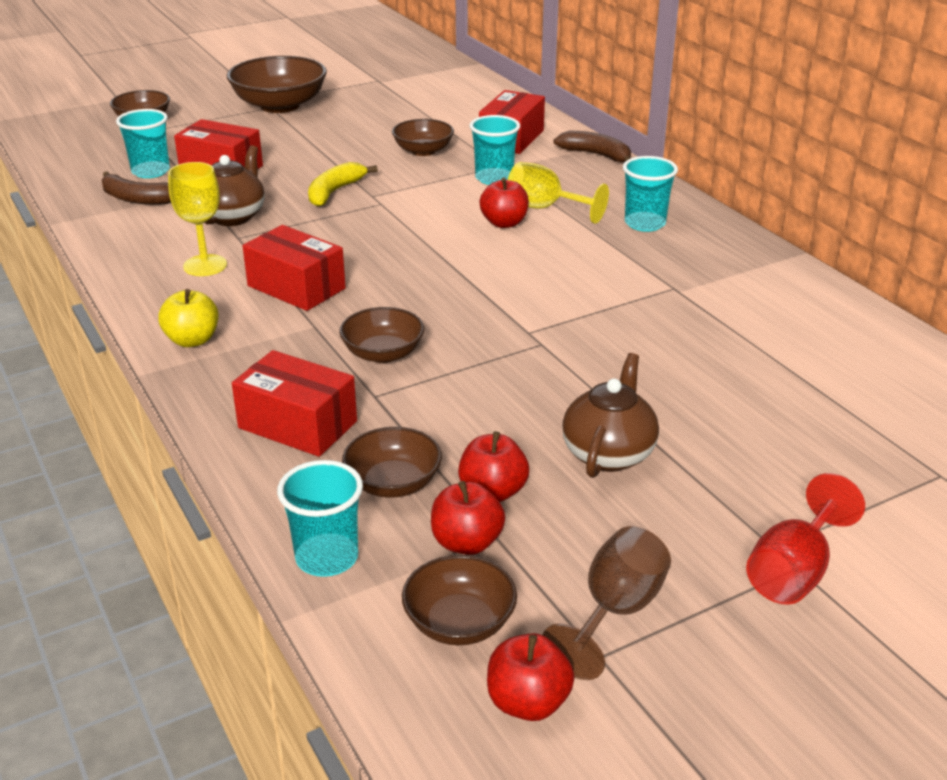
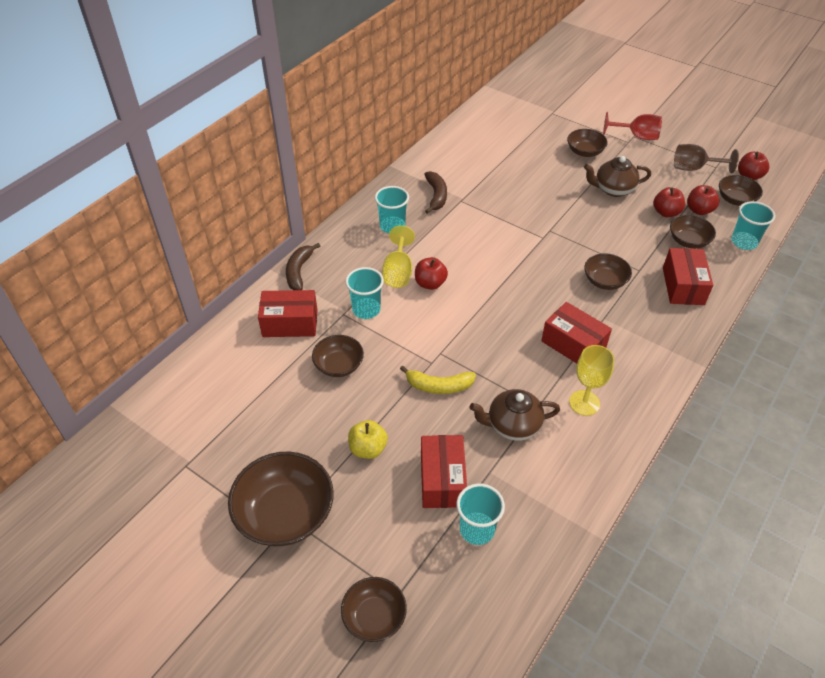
camera: 115 degrees left, 15 degrees up
(137, 199) = (527, 506): brown banana -> brown banana (436, 196)
(192, 340) = (659, 362): yellow apple -> yellow apple (368, 449)
(296, 287) = (573, 344): red box -> red box turned 60 degrees counterclockwise
(760, 465) = (585, 152): none -> brown bowl

